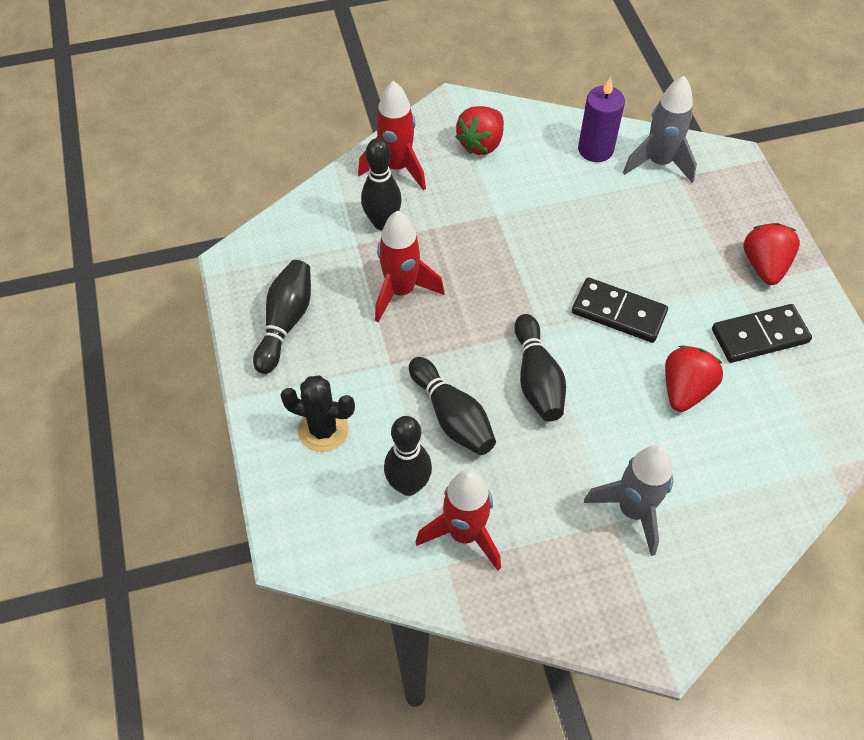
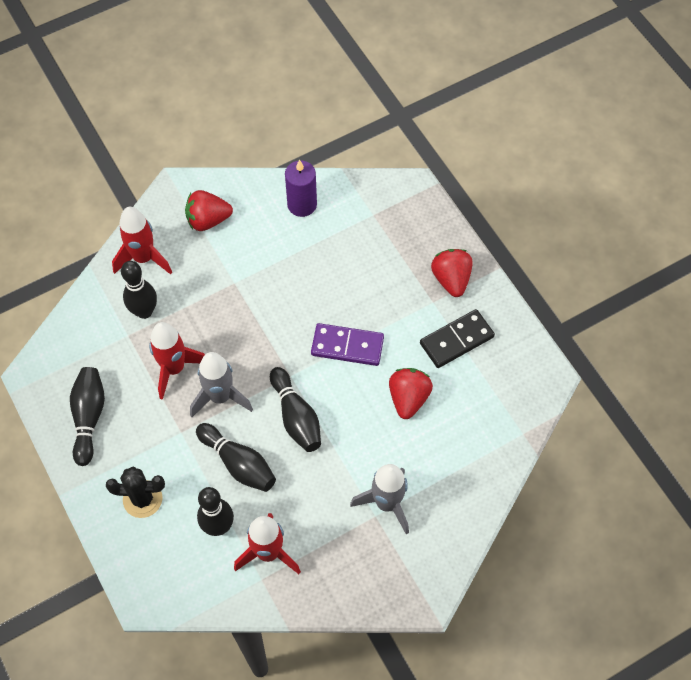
camera: 15 degrees left, 5 degrees up
(481, 144) = (208, 220): red strawberry -> red strawberry turned 60 degrees clockwise
(618, 313) = (347, 346): black domino -> purple domino
(659, 163) = (355, 205): grey rocket -> grey rocket (220, 397)

